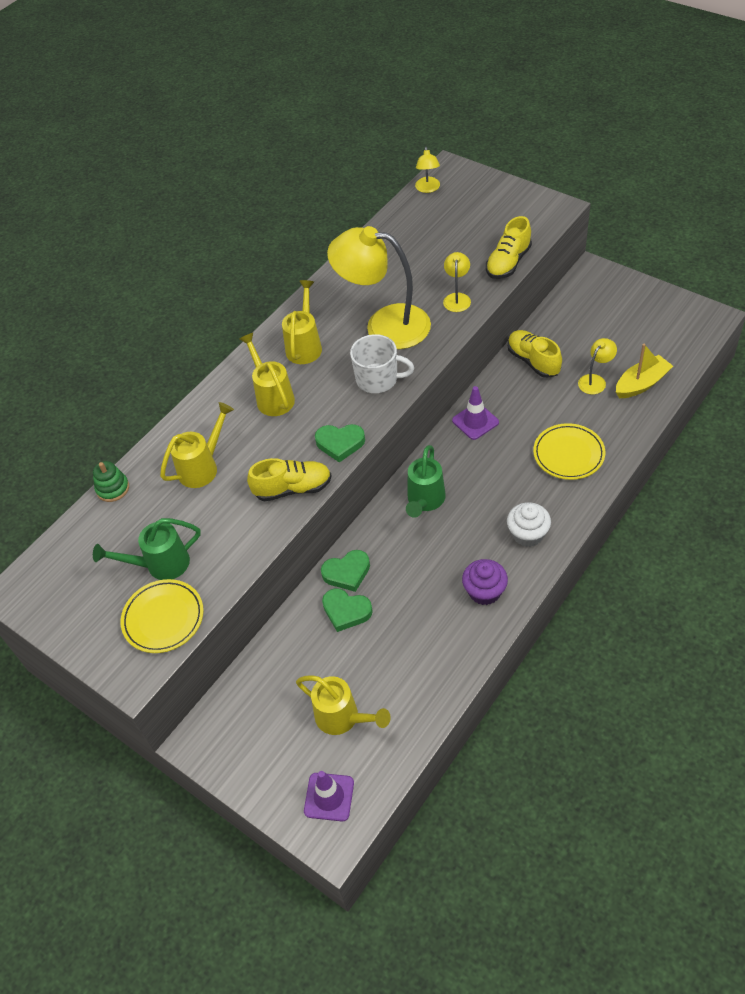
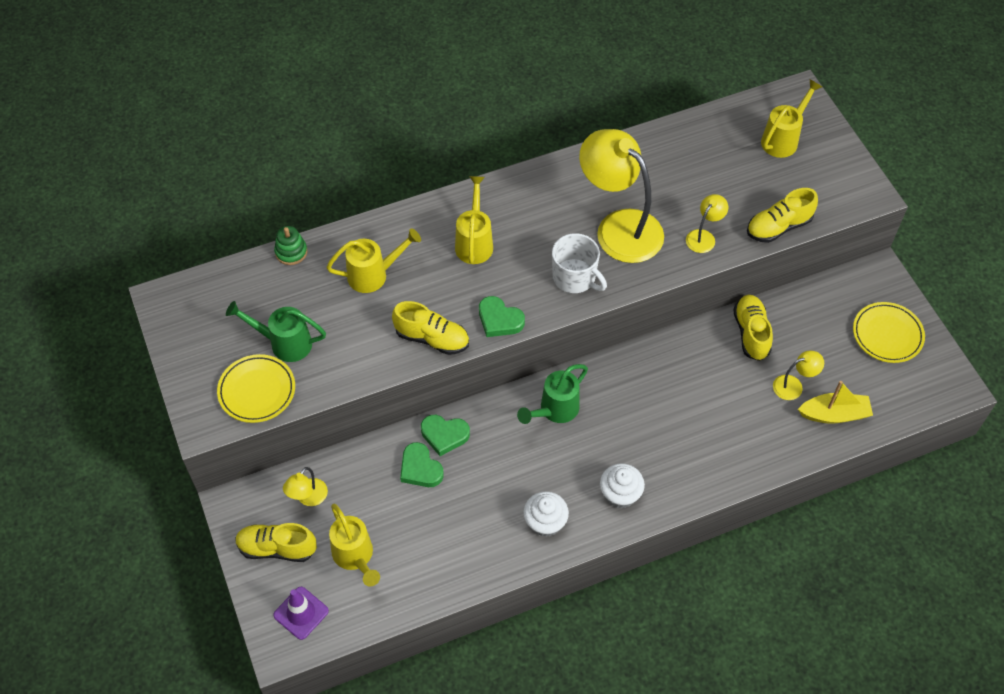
camera: 25 degrees right, 5 degrees up
(265, 754) = (277, 548): none -> yellow shoe
(305, 345) = (536, 208): yellow watering can -> yellow watering can (783, 139)
(428, 189) = (763, 105): yellow lamp -> yellow lamp (308, 498)
(475, 421) = (654, 361): purple traffic cone -> none
(484, 591) = (545, 522): purple cupcake -> white cupcake
(568, 454) = (713, 442): yellow plate -> yellow plate (887, 334)

